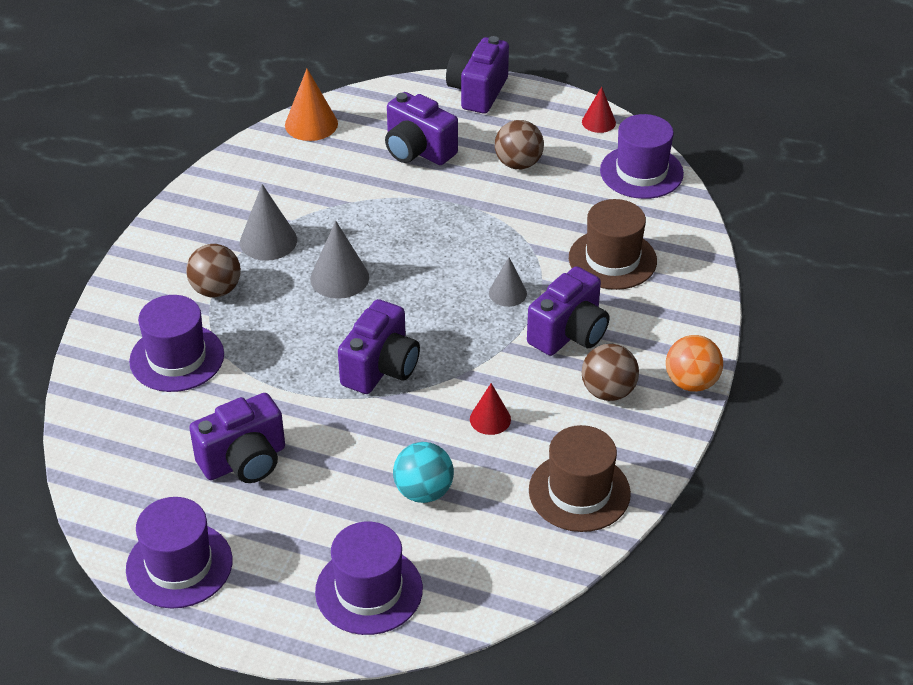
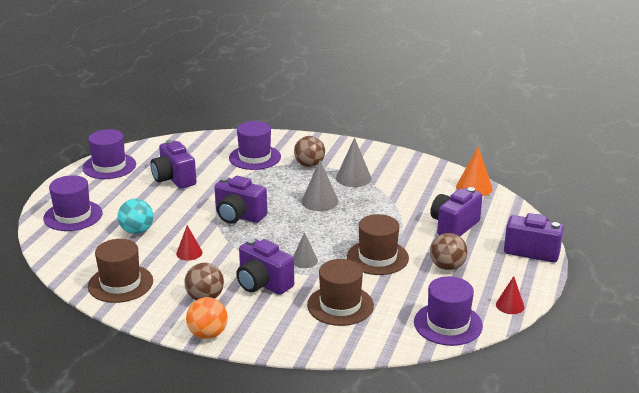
camera: 90 degrees right, 15 degrees down
(497, 223) = (377, 257): none -> brown hat

